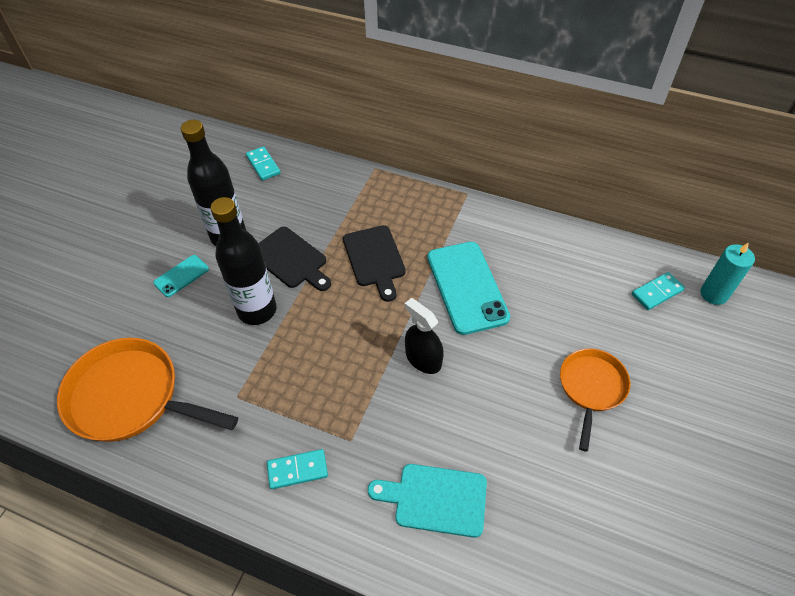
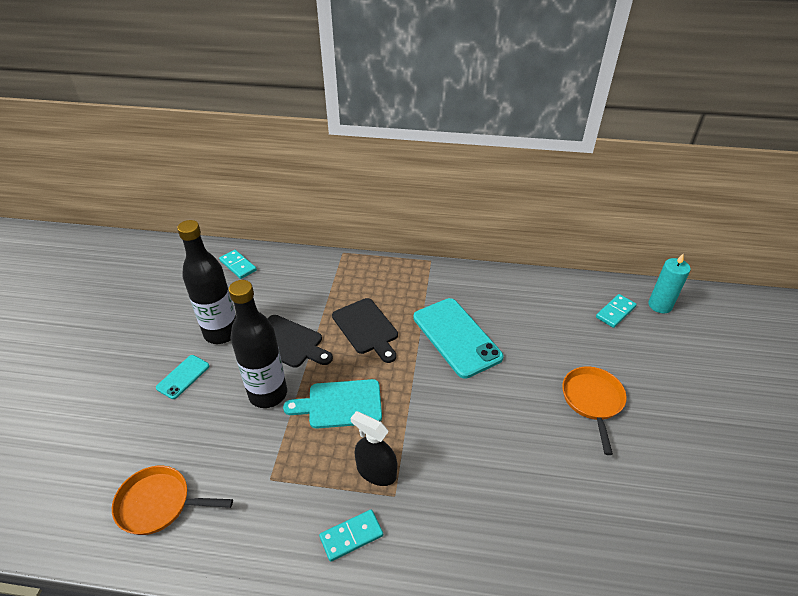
camera: 15 degrees left, 10 degrees down
(131, 397) = (159, 504): orange pan -> orange pan, size x0.61
(423, 359) = (438, 406): black spray bottle -> black spray bottle (376, 471)
(435, 499) = (492, 532): turquoise cutting board -> turquoise cutting board (340, 404)

